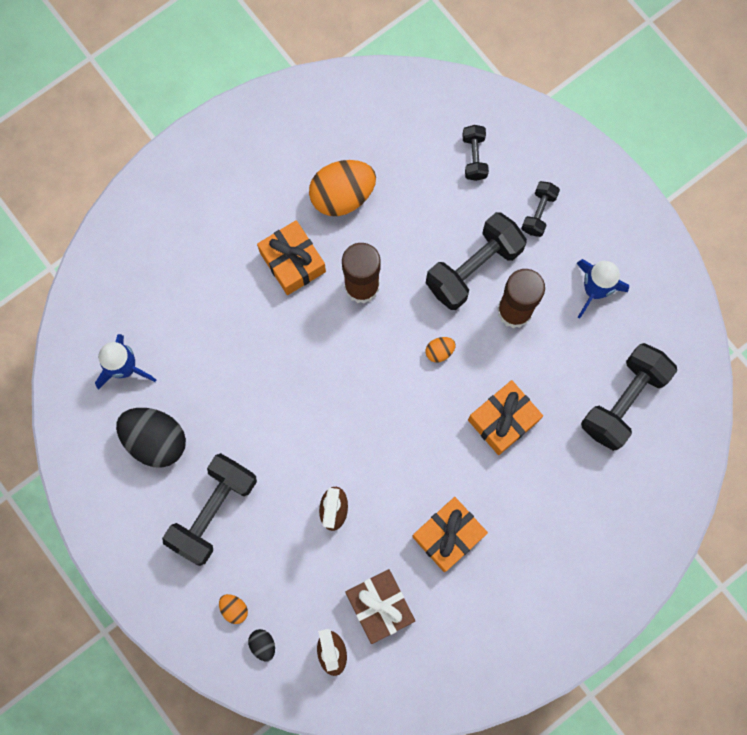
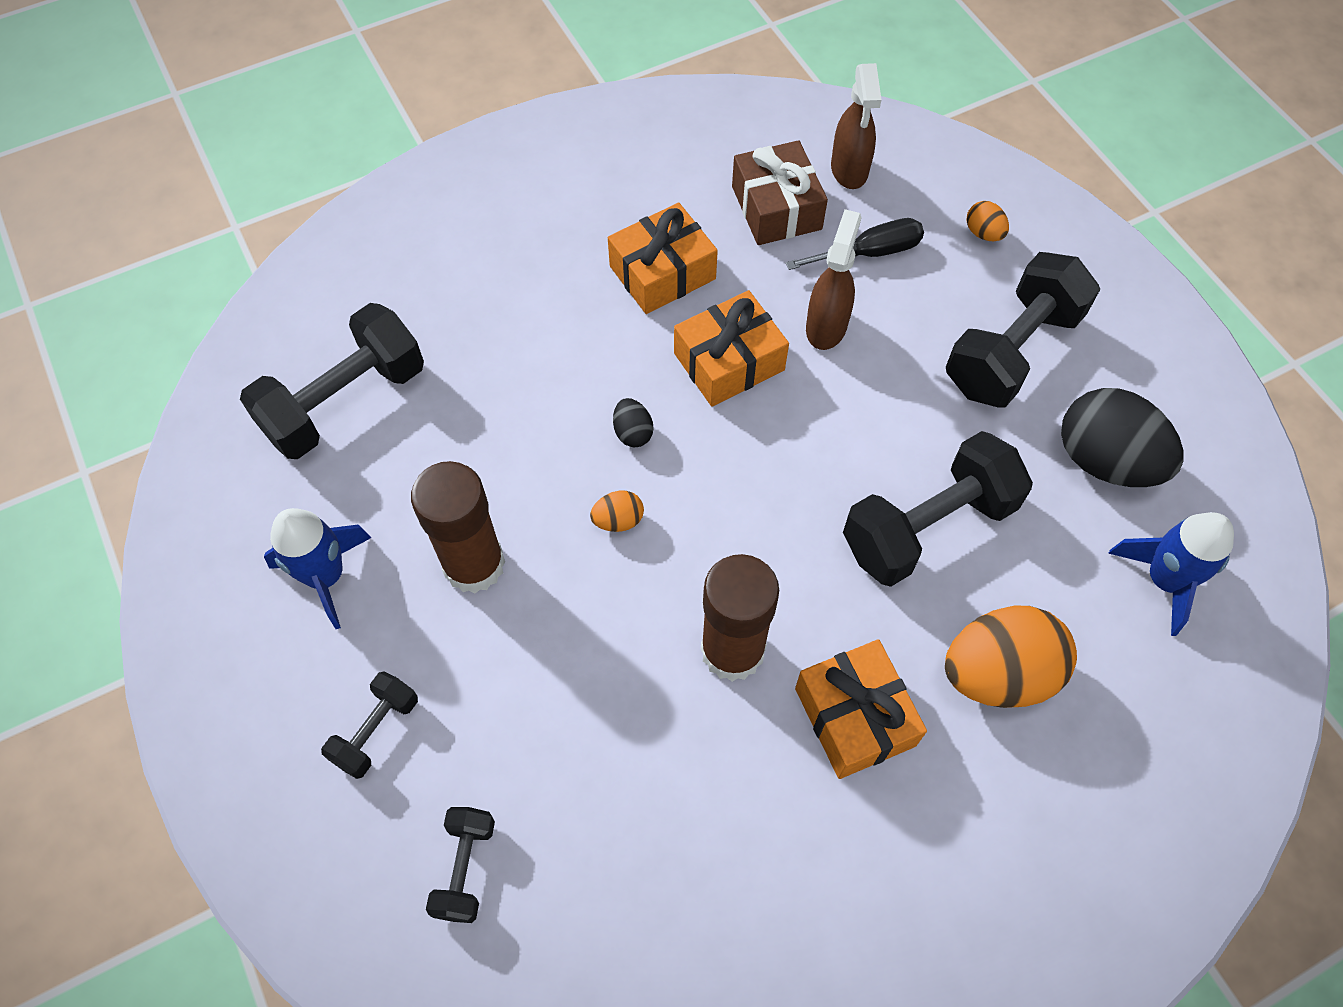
camera: 170 degrees left, 15 degrees down
(263, 644) = (944, 190): black egg -> black egg (633, 433)
(311, 577) = (870, 253): none -> black screwdriver
(342, 196) = (743, 832): orange egg -> orange egg (997, 673)
(473, 268) = (525, 649): black dumbbell -> black dumbbell (928, 527)
(503, 420) = (541, 405): orange gift -> orange gift (729, 362)

